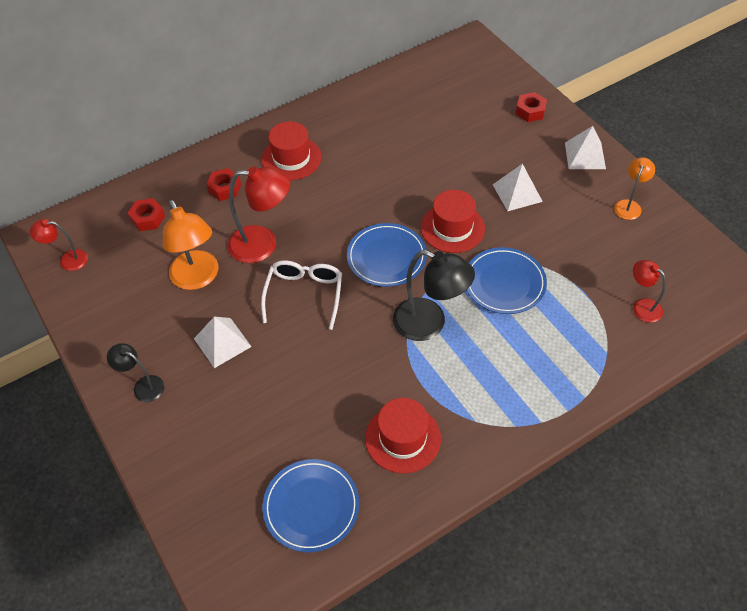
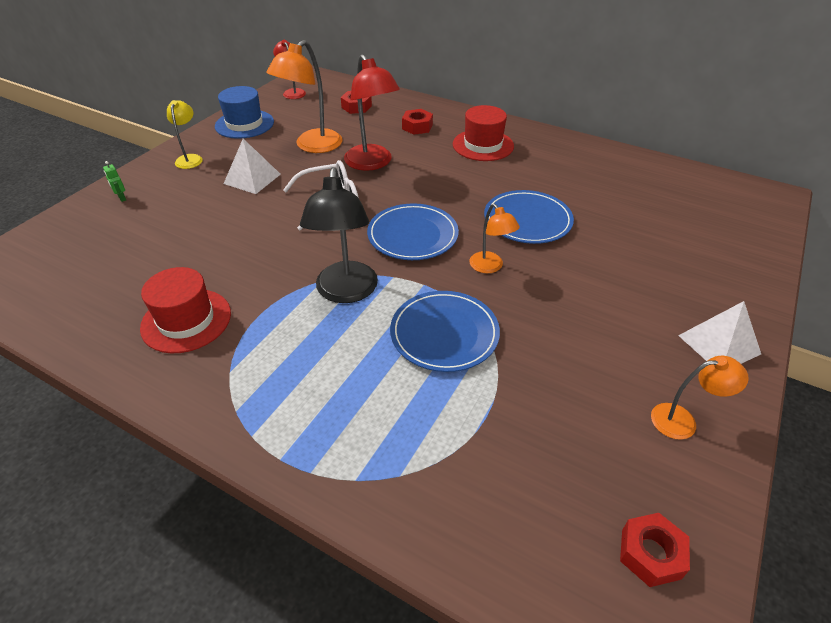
camera: 60 degrees right, 10 degrees down
(106, 322) = (244, 124): none -> blue hat
(143, 386) = (190, 158): black lamp -> yellow lamp
(179, 460) = (122, 198): none -> green robot
(311, 506) = (88, 285): blue plate -> blue plate (527, 220)
(452, 228) = (490, 267): red hat -> orange lamp
(517, 193) = (590, 301): white pyramid -> none
(530, 111) = (730, 272): red nut -> red nut (650, 554)
(642, 306) = (509, 495): red lamp -> none

